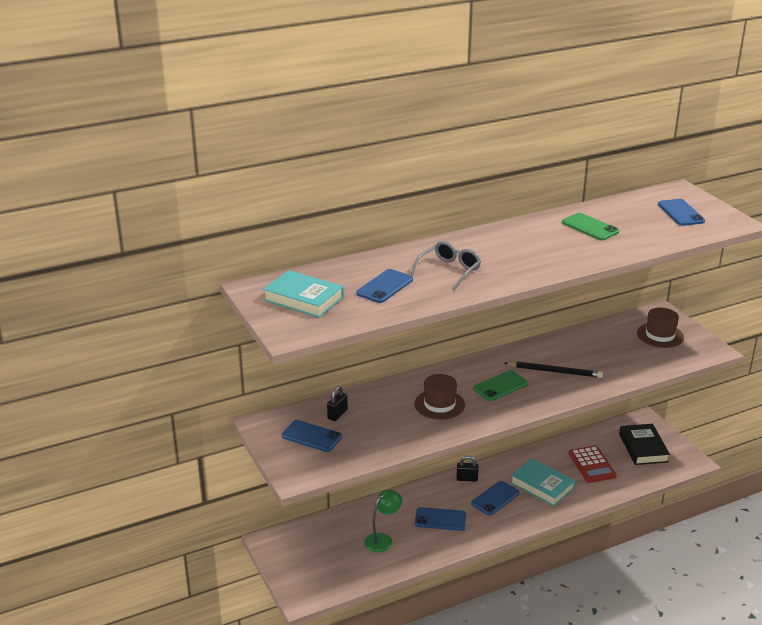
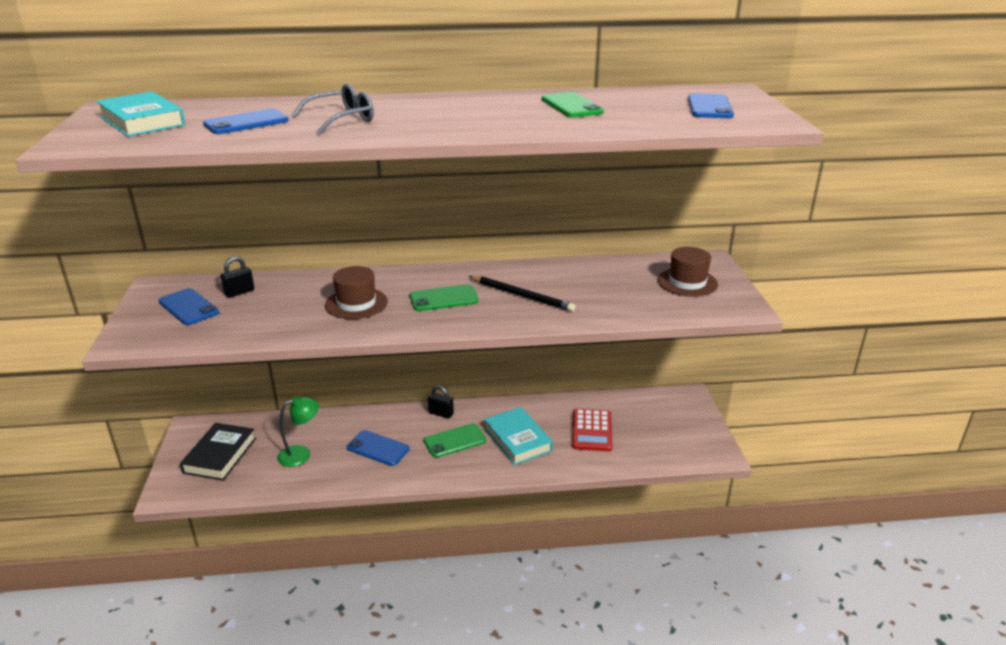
camera: 20 degrees right, 0 degrees up
(495, 498) = (455, 441): blue phone -> green phone
(643, 448) = (666, 426): black book -> black book (220, 455)

